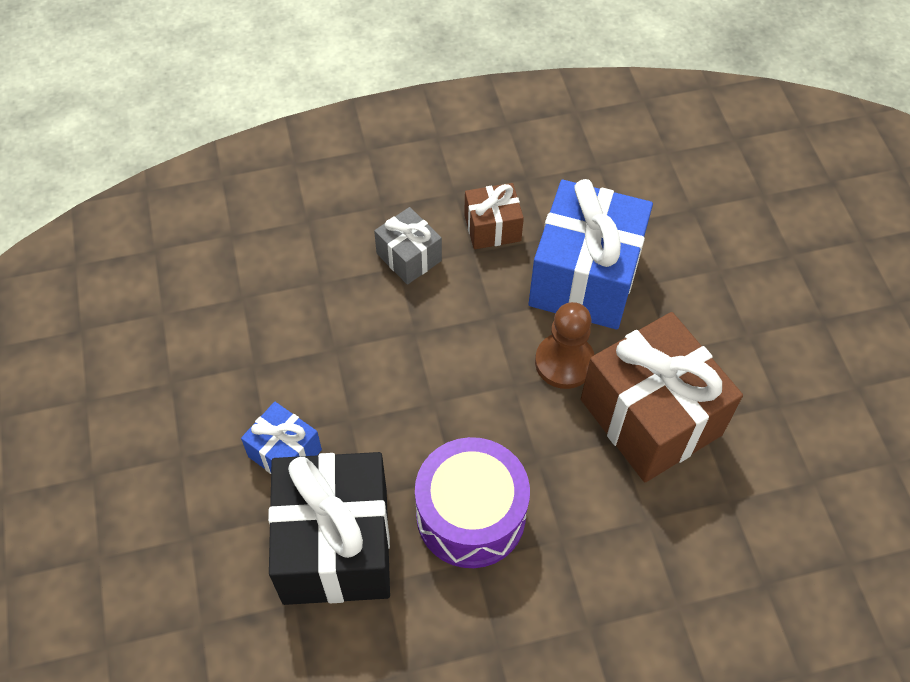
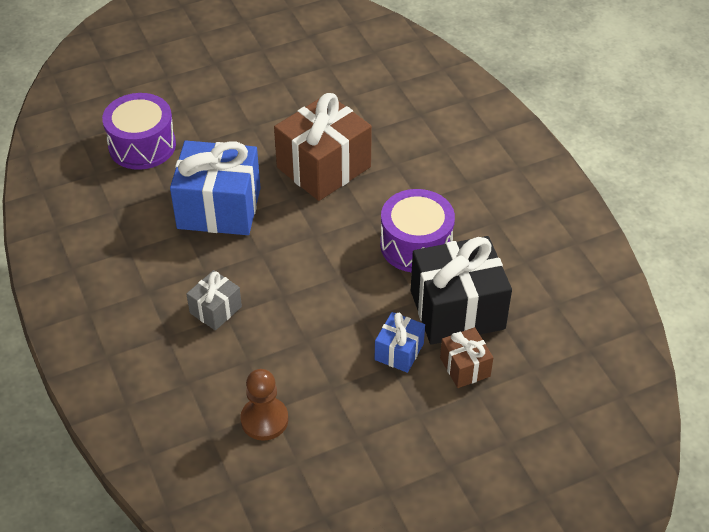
camera: 100 degrees left, 10 degrees down
(492, 228) = (180, 264): brown gift -> brown gift (465, 367)
(564, 362) = (291, 212): brown pawn -> brown pawn (264, 420)
(716, 202) = (142, 145): none -> purple drum

